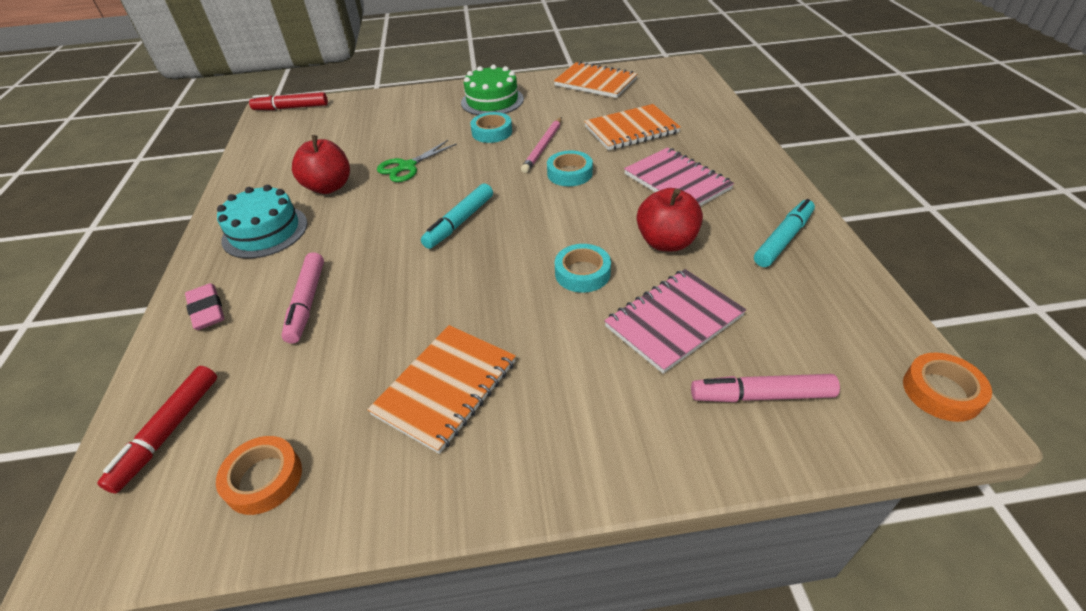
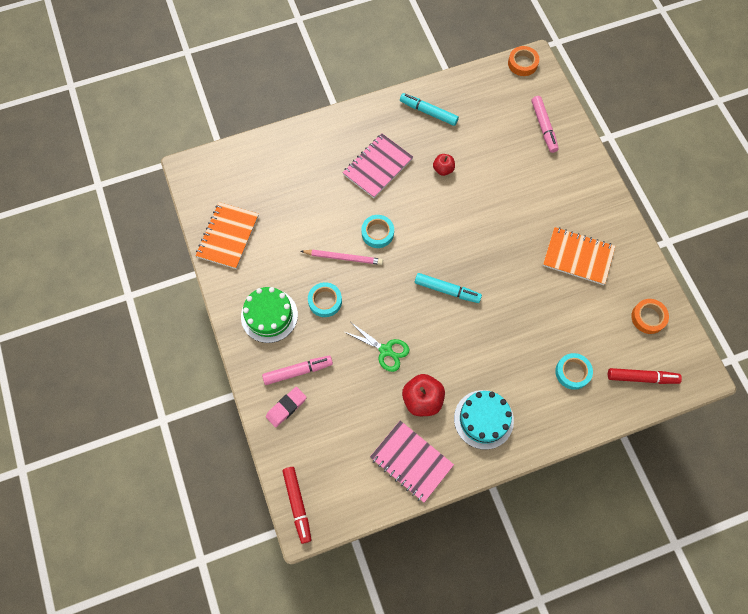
camera: 105 degrees left, 25 degrees up
(207, 310) = (563, 412): pink eraser -> pink eraser (286, 407)
(307, 303) = (541, 354): pink marker -> pink marker (298, 371)
(582, 273) = (480, 209): turquoise tape -> turquoise tape (572, 372)
(631, 130) = (310, 200): orange notebook -> none
(666, 242) = (443, 169): red apple -> red apple, size x0.59
(673, 321) = (507, 162): pink notebook -> pink notebook (411, 461)

